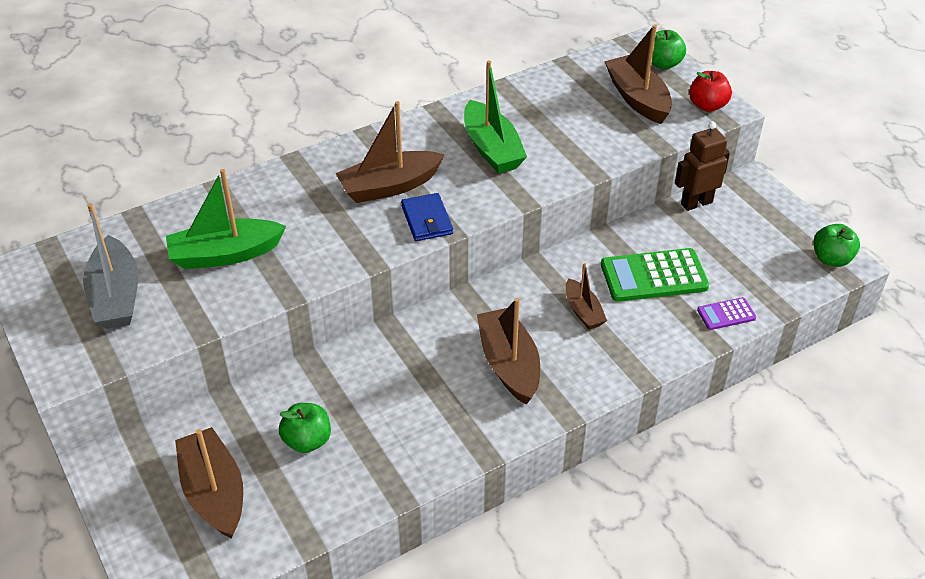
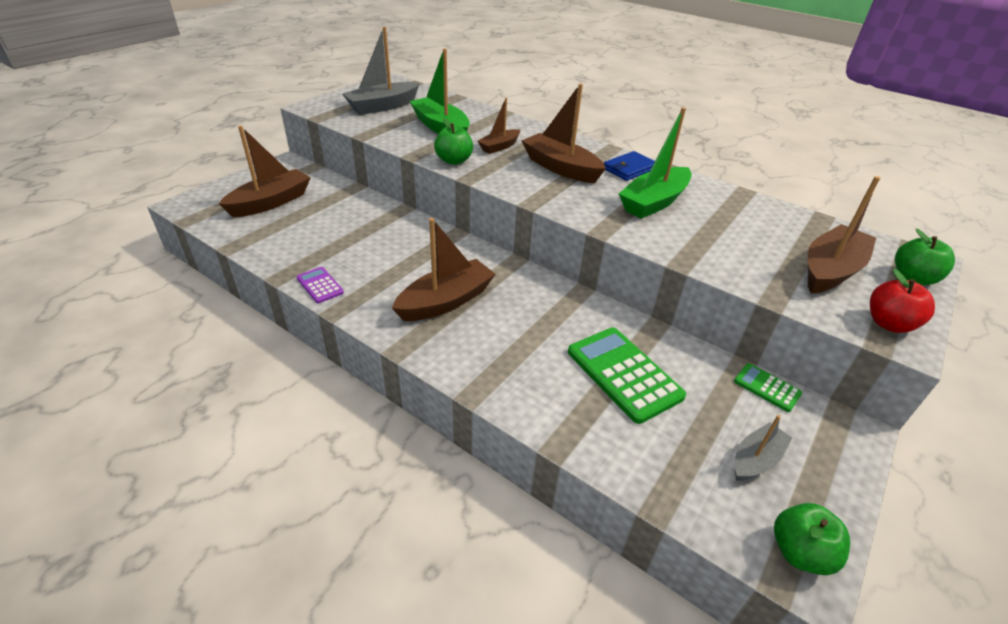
camera: 65 degrees right, 5 degrees down
(307, 441) = (325, 225): green apple -> green apple (454, 161)
(427, 220) = (536, 190): blue wallet -> blue wallet (629, 169)
(583, 311) = (538, 333): brown boat -> brown boat (499, 147)
(696, 203) = (767, 387): brown robot -> green calculator
(726, 314) = (610, 448): purple calculator -> purple calculator (320, 285)
(758, 243) = (756, 459): none -> grey boat

